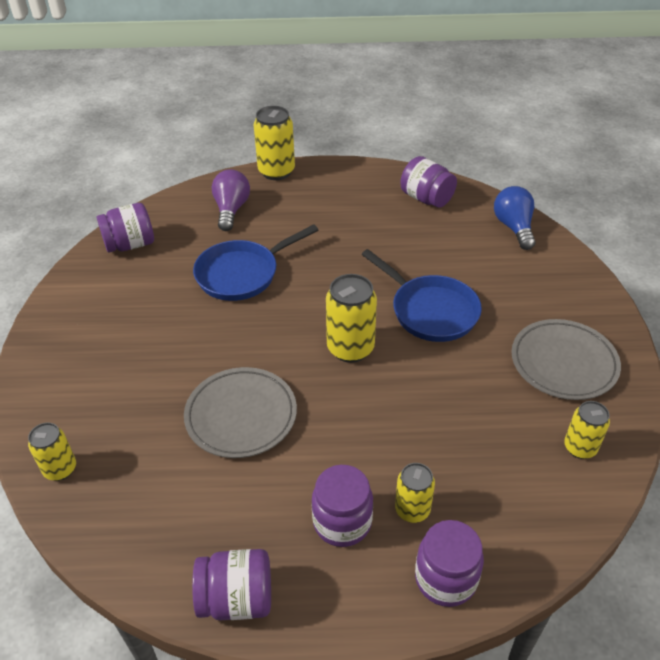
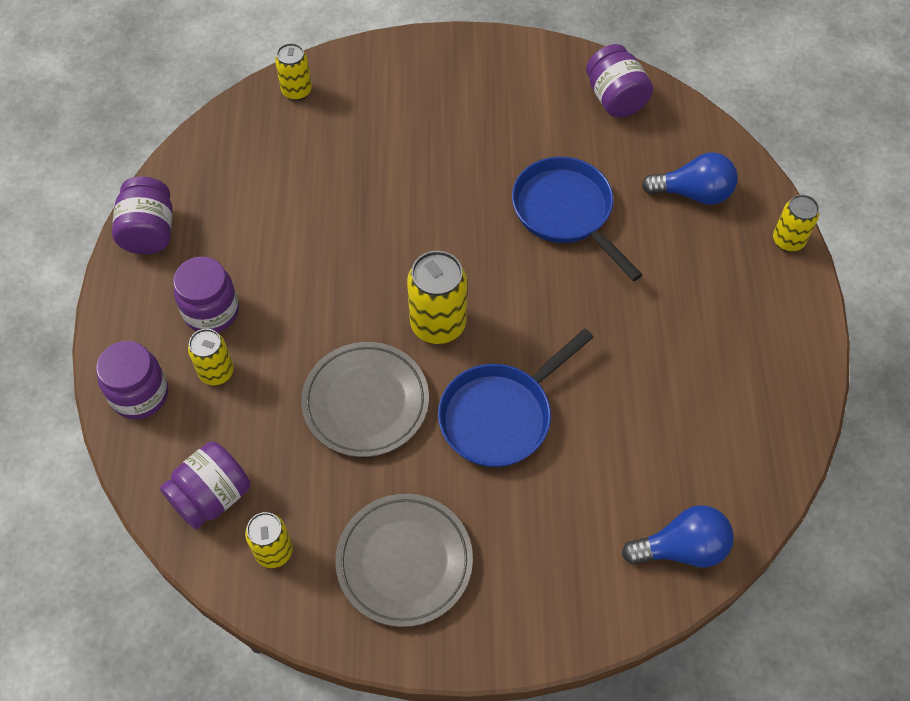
camera: 90 degrees right, 15 degrees up
(231, 210) = (693, 193): purple light bulb -> blue light bulb
(241, 415) = (347, 224): grey plate -> grey plate (365, 402)
(276, 171) = (788, 240): yellow can -> yellow can, size x0.62
(426, 198) = (743, 433): purple jar -> purple jar (212, 496)

